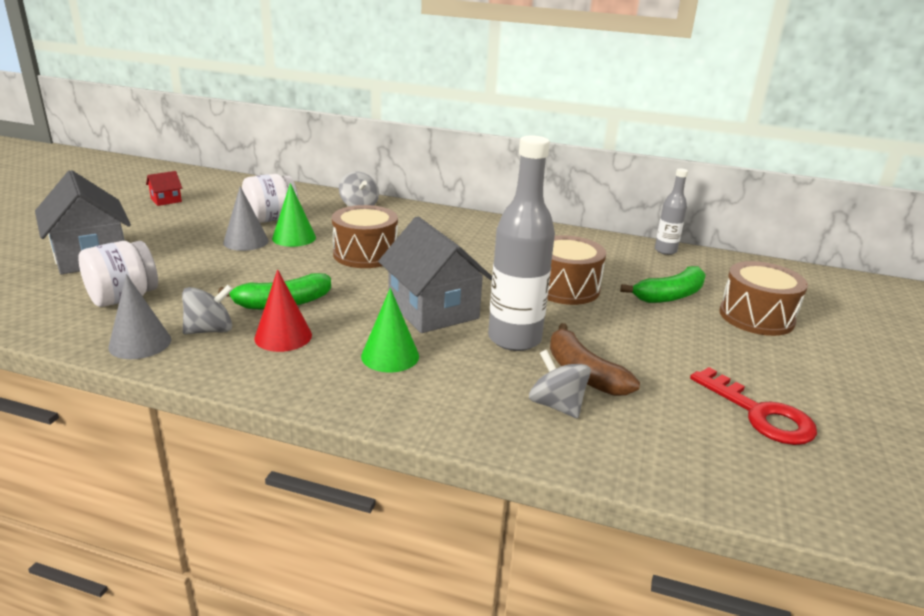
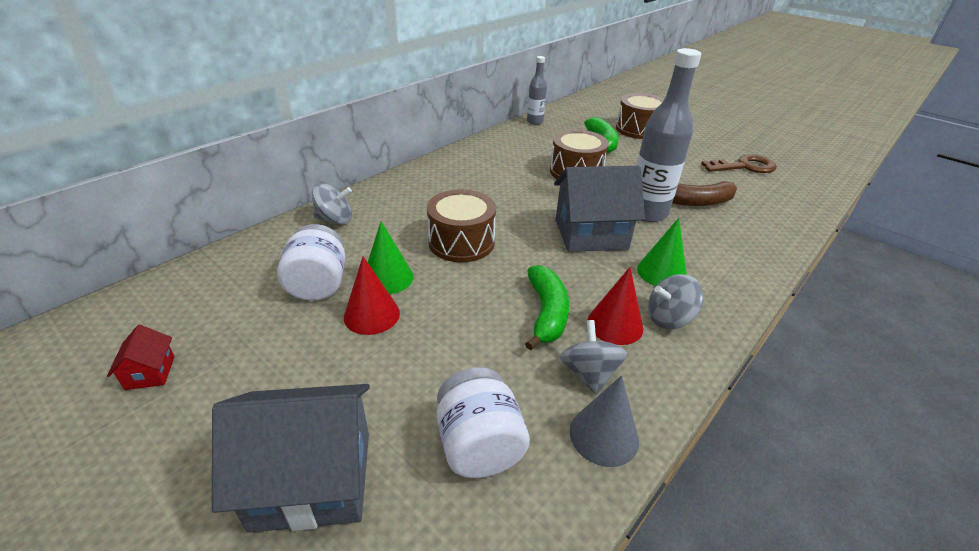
camera: 65 degrees left, 10 degrees up
(246, 241) = (372, 315): grey cone -> red cone
(556, 405) = (735, 223): grey spinning top -> grey spinning top (668, 318)
(760, 414) = (744, 166): red key -> brown key

